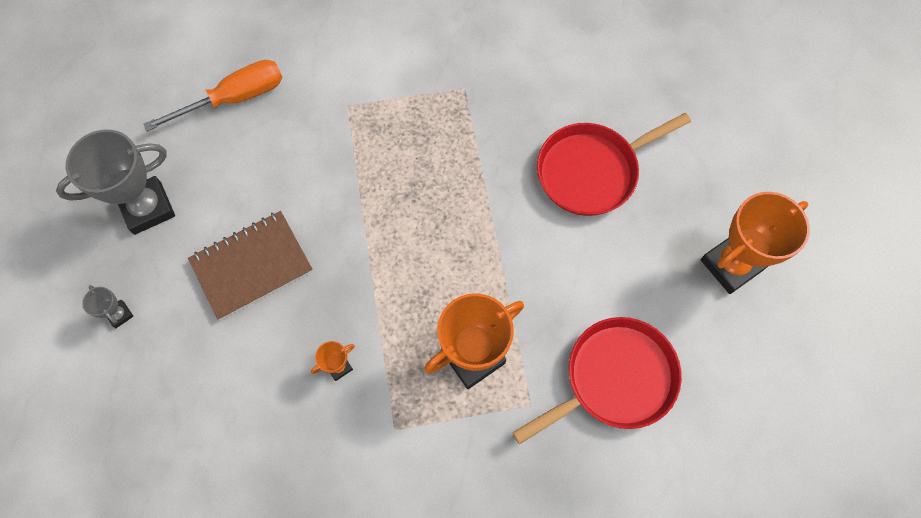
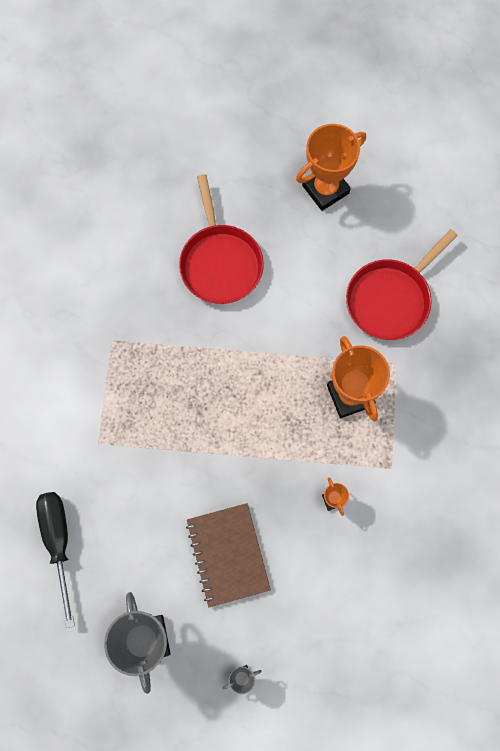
camera: 75 degrees left, 5 degrees up
(234, 98) = (58, 542): orange screwdriver -> black screwdriver
(614, 379) = (391, 299): red pan -> red pan turned 120 degrees counterclockwise
(731, 265) = (325, 189): orange trophy -> orange trophy turned 75 degrees clockwise

